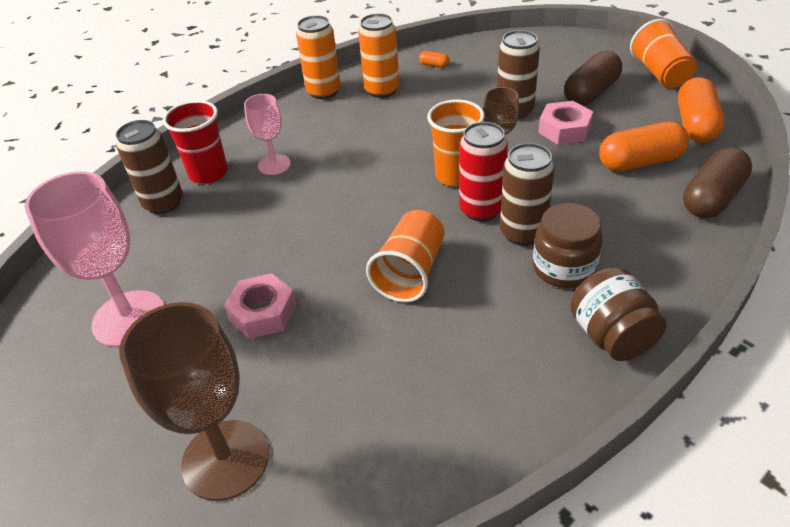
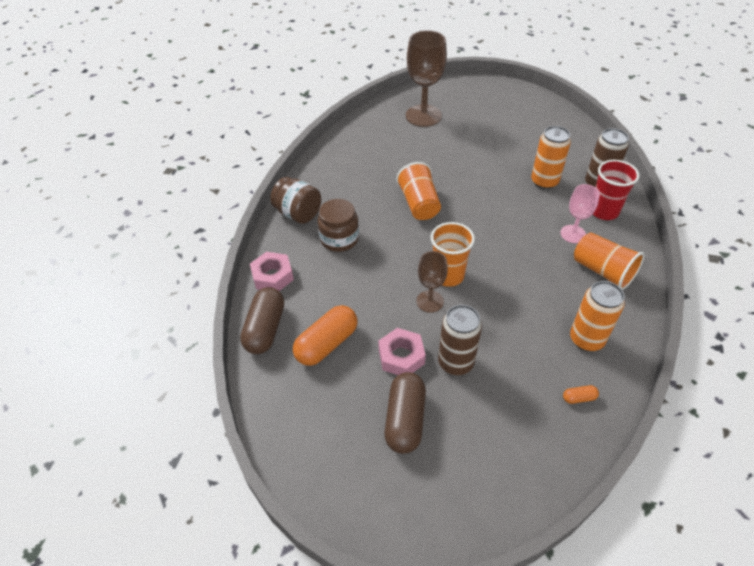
camera: 145 degrees right, 5 degrees up
(129, 318) = (525, 134): pink goblet -> none
(263, 312) = (470, 159): pink nut -> pink nut (272, 276)
(323, 91) = (630, 316): orange can -> orange can (544, 182)
(481, 210) = (411, 256): red can -> none
(522, 233) = (375, 251): brown can -> none
(660, 73) = (352, 489): orange cup -> orange cup (602, 271)
(695, 124) = (295, 412): orange capsule -> none

